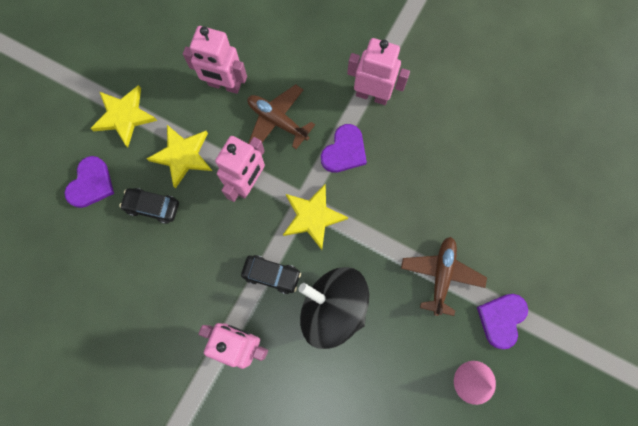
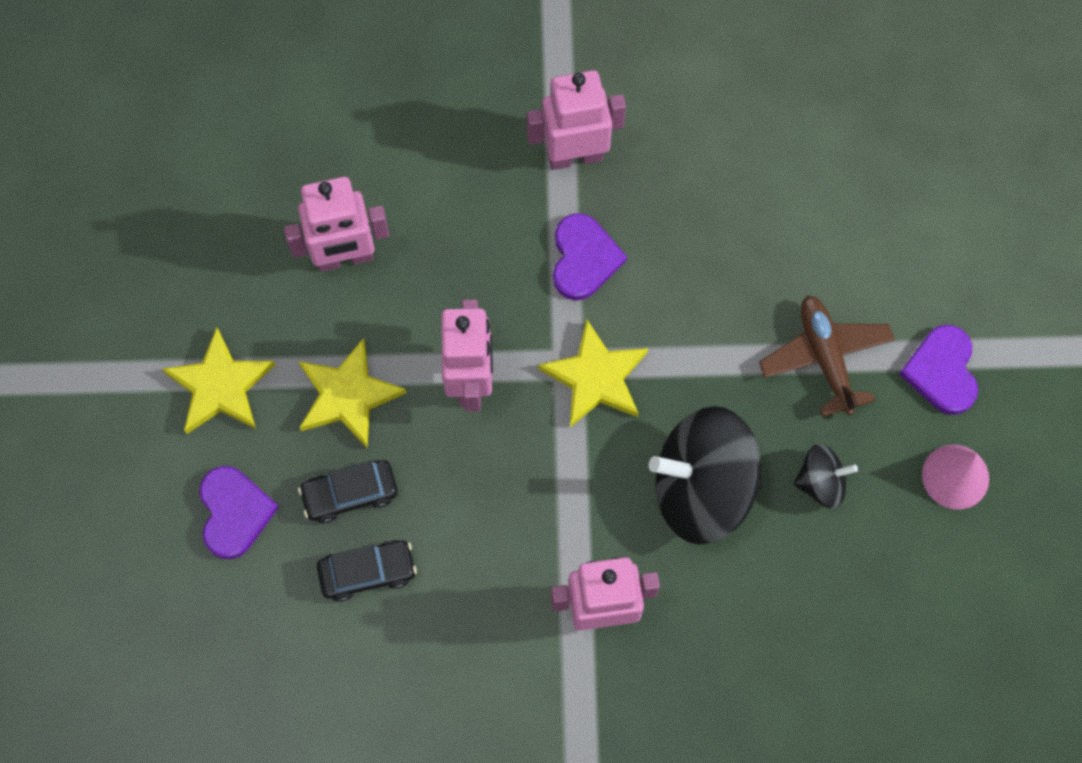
camera: 30 degrees left, 5 degrees down
(271, 275) = (587, 491): black car -> black car (367, 572)
(277, 121) = (458, 268): brown plane -> none
(398, 342) = (821, 482): none -> black spinning top

